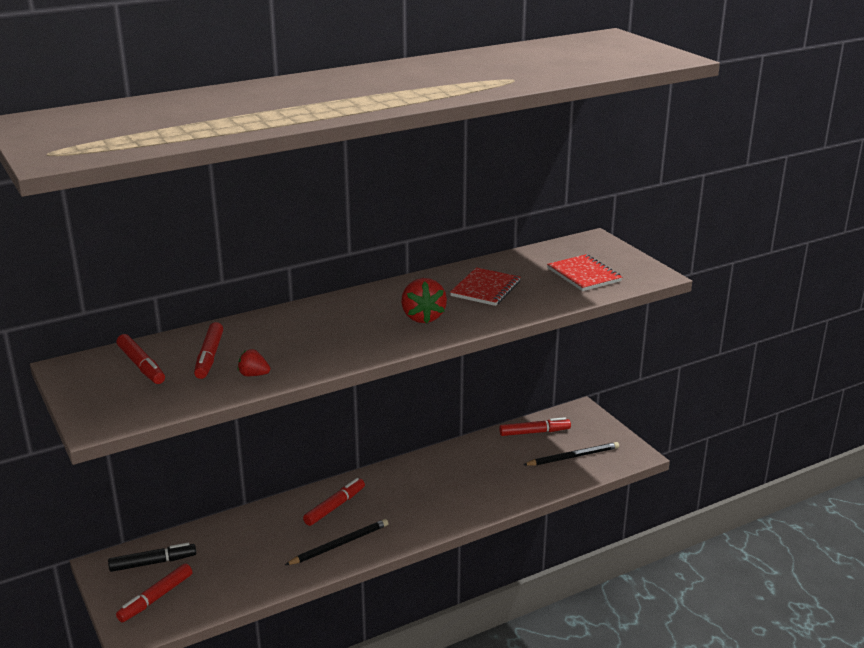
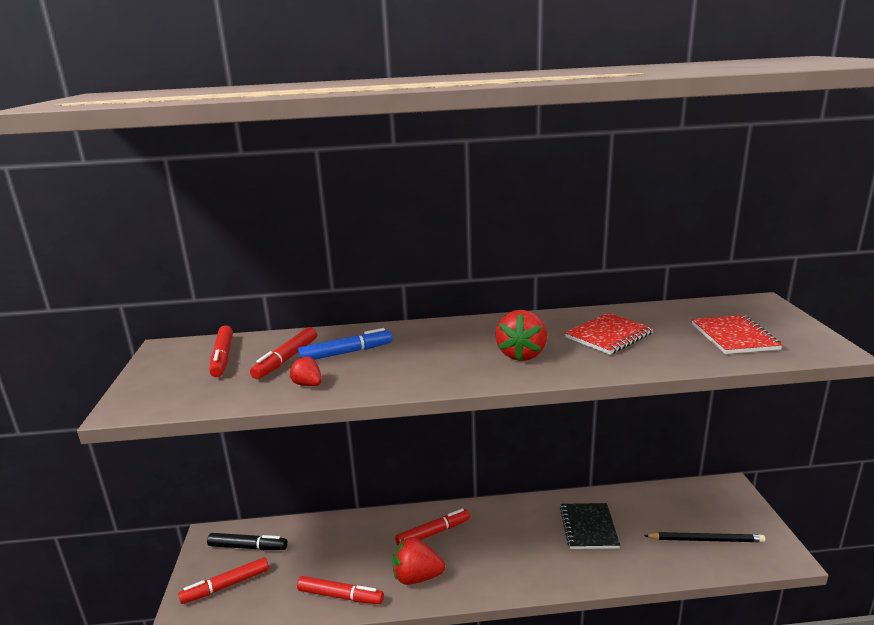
camera: 25 degrees right, 5 degrees down
(263, 341) = (346, 353): none -> blue marker
(340, 544) = (416, 577): black pencil -> red strawberry
(473, 469) = (588, 527): none -> black notebook
(534, 432) = (669, 500): red marker -> red marker (340, 596)

